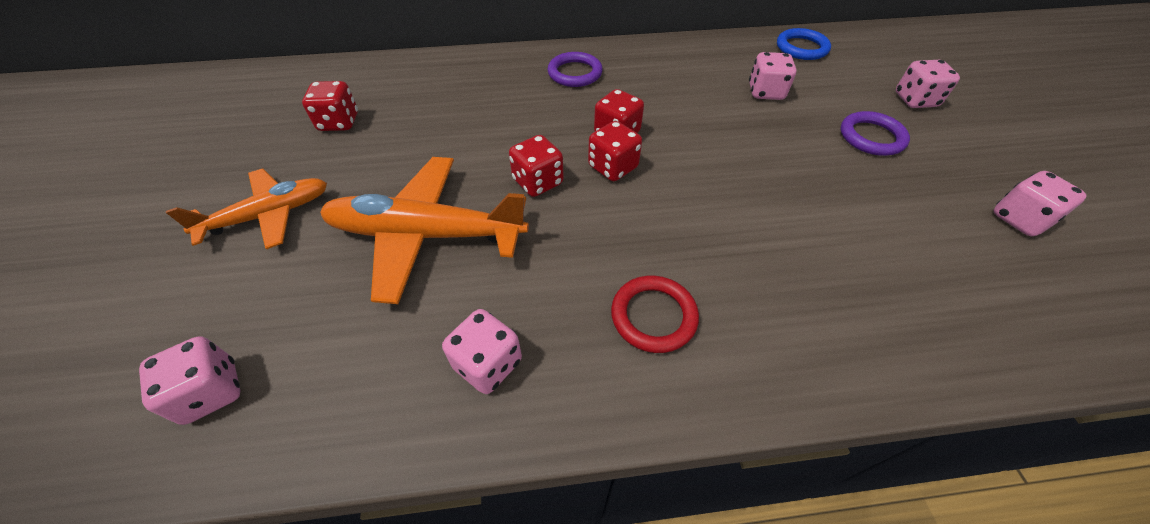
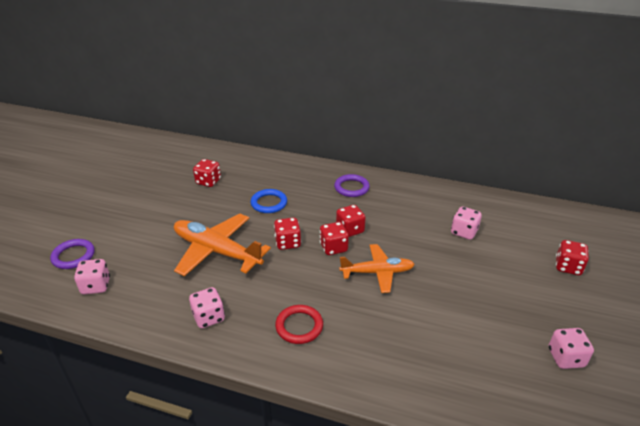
camera: 25 degrees right, 15 degrees down
(268, 215) = (153, 219): orange plane -> orange plane (377, 272)
(801, 48) = (516, 210): blue ring -> blue ring (269, 203)
(871, 137) = (511, 280): purple ring -> purple ring (73, 256)
(915, 100) = (568, 267): pink dice -> red dice

